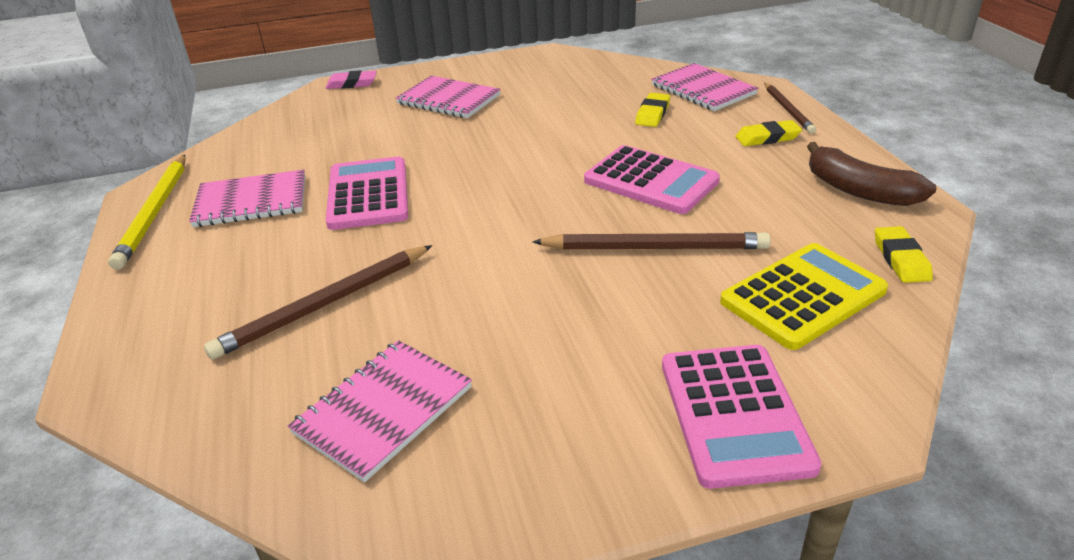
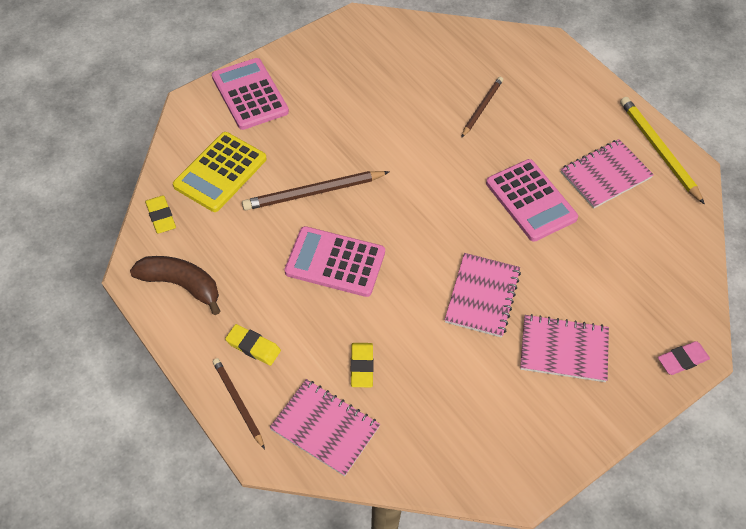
camera: 155 degrees right, 20 degrees up
(325, 305) = (482, 108): brown pencil -> brown pencil, size x0.64
(383, 410) = (407, 61): pink notebook -> pink notebook (482, 296)
(767, 138) = (253, 346): yellow eraser -> yellow eraser turned 60 degrees clockwise

